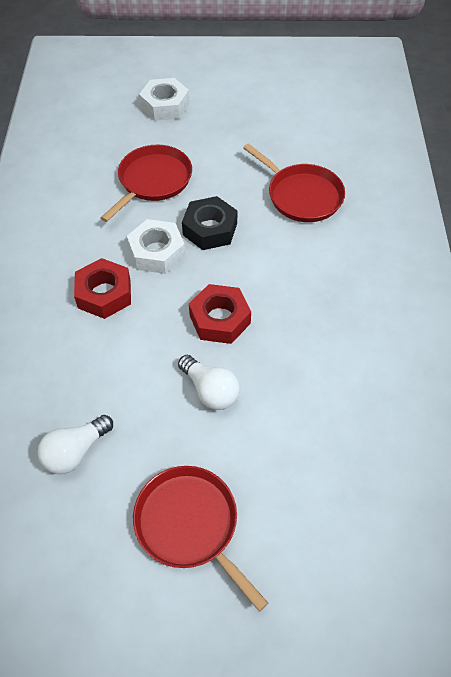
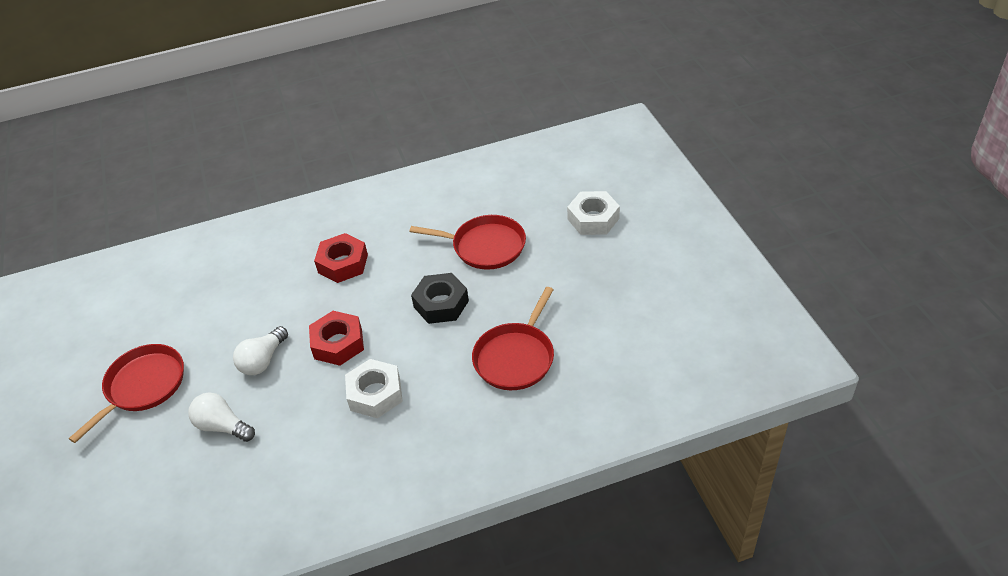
camera: 75 degrees right, 10 degrees down
(75, 452) = (194, 302): white light bulb -> white light bulb (222, 426)
(157, 252) = (399, 279): white nut -> white nut (375, 394)

